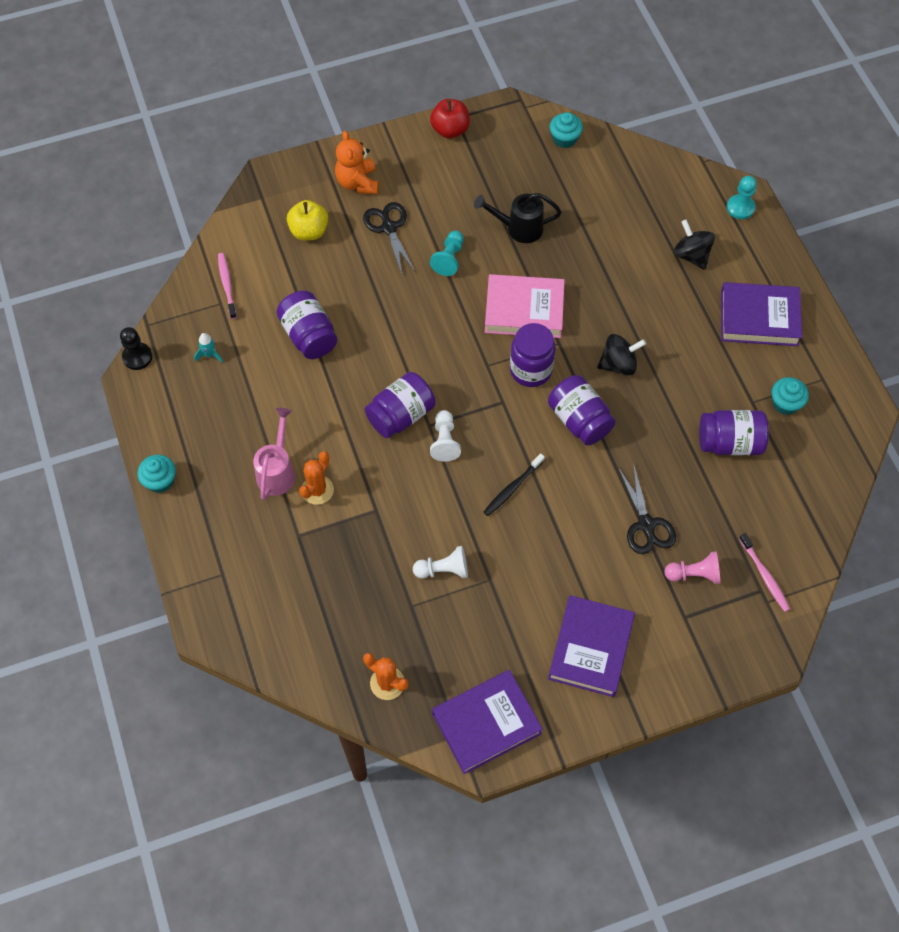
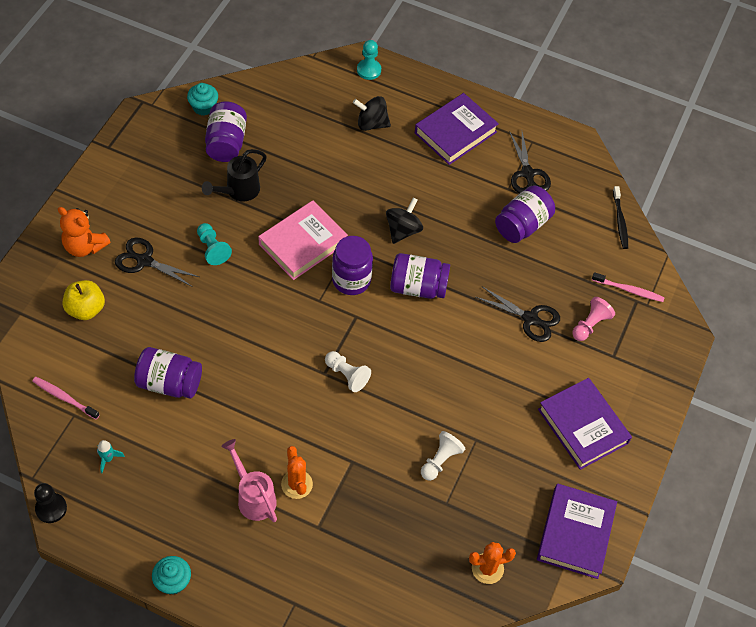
camera: 50 degrees left, 5 degrees down
(401, 415) = (298, 383): purple jar -> purple jar (226, 143)
(450, 130) = (114, 159): red apple -> none
(512, 488) = (424, 367): black toothbrush -> black toothbrush (620, 221)
(785, 403) = (527, 174): turquoise cupcake -> black scissors

